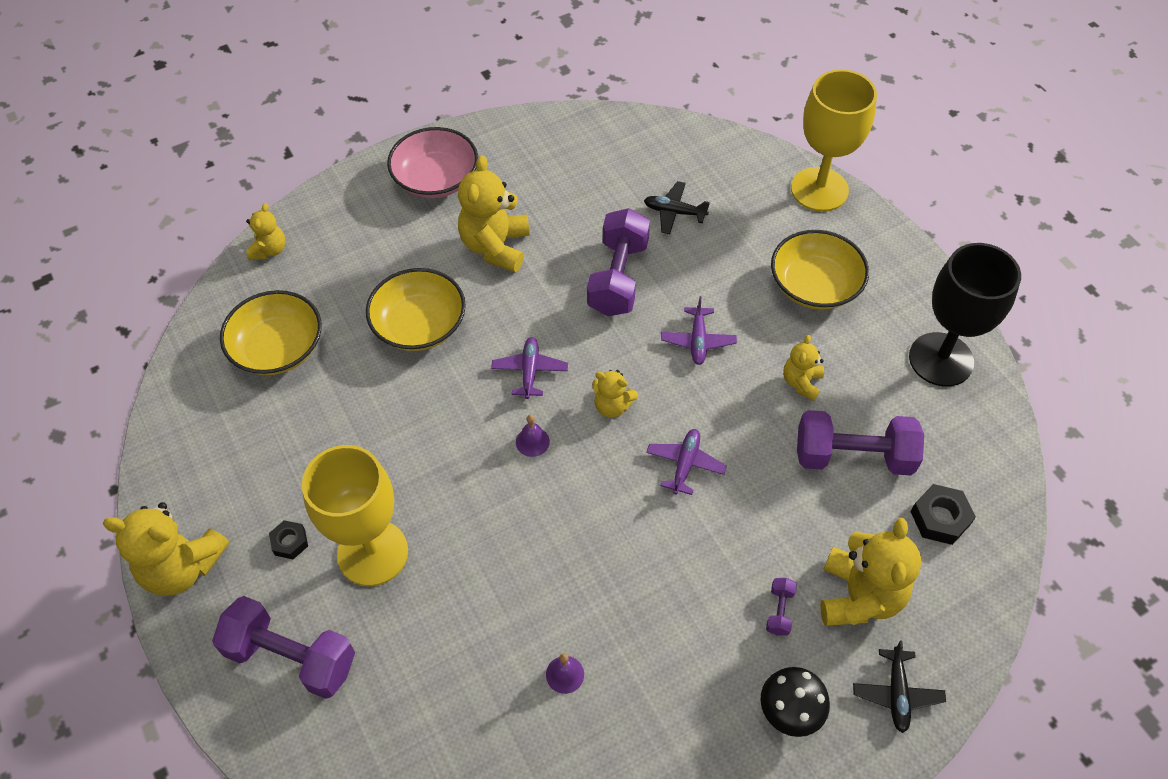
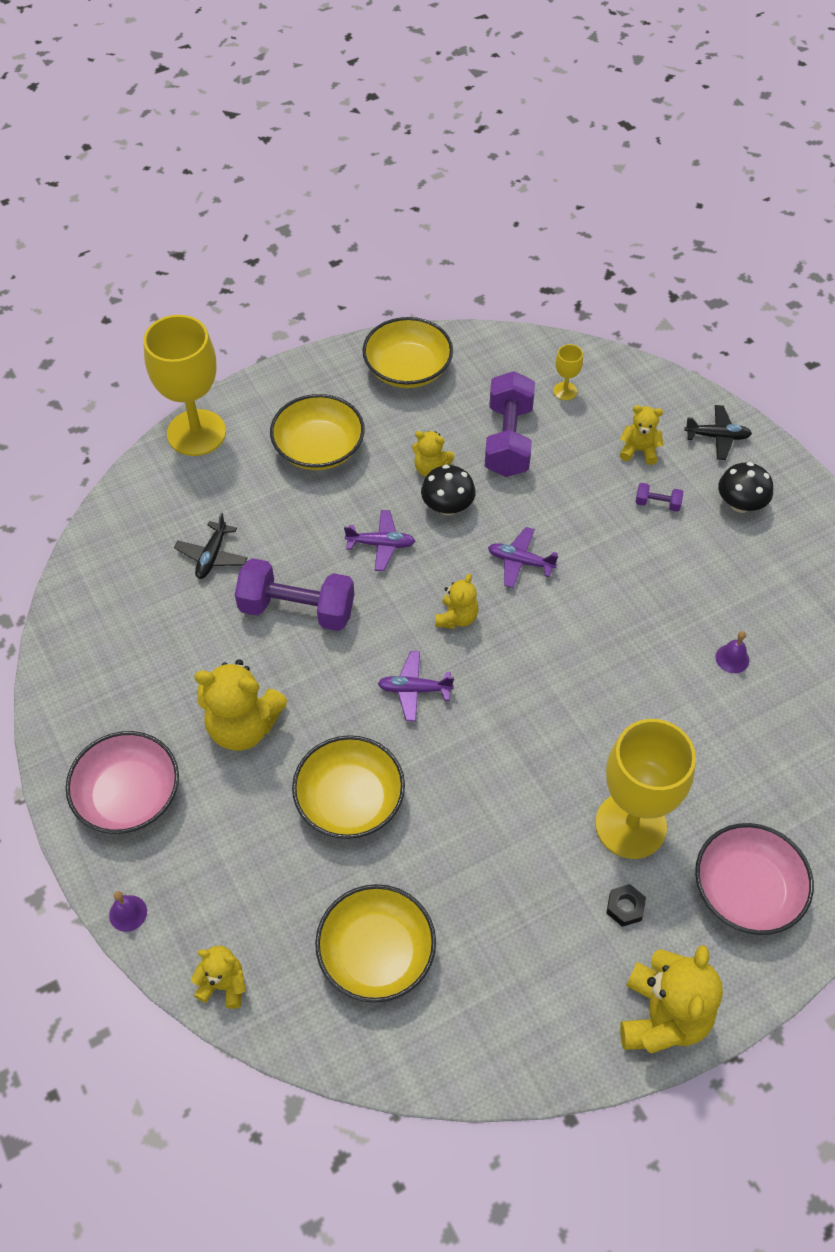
camera: 90 degrees left, 0 degrees up
(291, 657) = (746, 890): purple dumbbell -> pink bowl
(532, 441) = (499, 686): purple bell -> purple bell (128, 913)
(752, 398) = (447, 506): none -> black mushroom
(859, 596) = (639, 450): yellow teddy bear -> yellow teddy bear, size x0.55
(940, 518) = (565, 391): black nut -> yellow goblet
(941, 359) = (407, 369): black goblet -> yellow bowl

